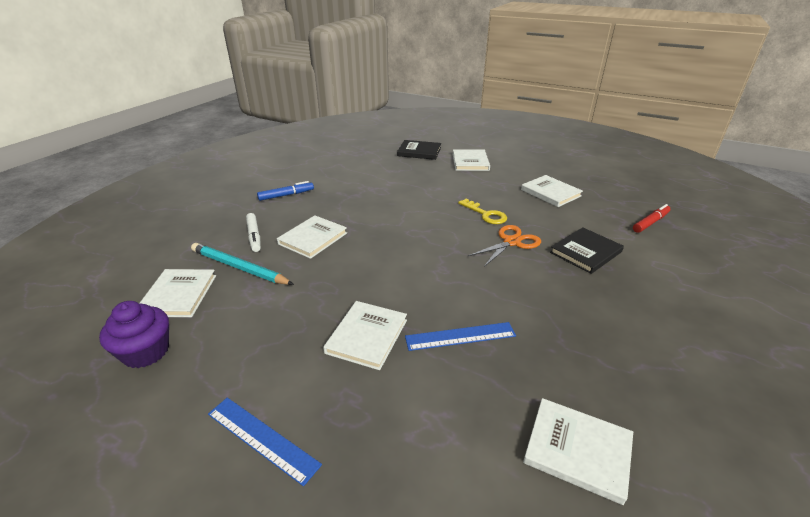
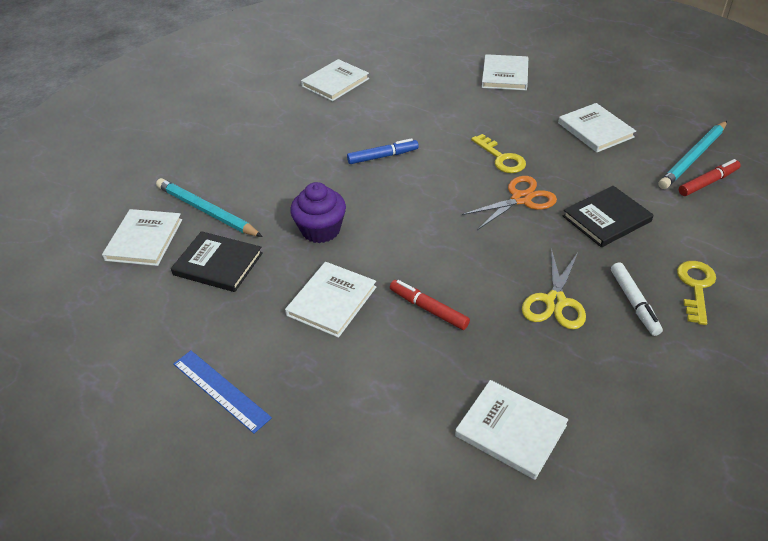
camera: 10 degrees right, 10 degrees up
(146, 352) = (115, 299): purple cupcake -> purple cupcake (321, 230)
(254, 236) = (224, 171): white marker -> white marker (634, 302)
(286, 195) = (265, 116): blue marker -> blue marker (382, 156)
(313, 238) = (289, 179): white book -> white book (335, 82)
(419, 152) = (441, 54): black book -> black book (218, 264)
(460, 336) = (428, 309): blue ruler -> red marker
(571, 320) = (555, 301): none -> yellow scissors
(631, 207) = (693, 157): none -> turquoise pencil
(682, 299) = (695, 287): none -> yellow key

